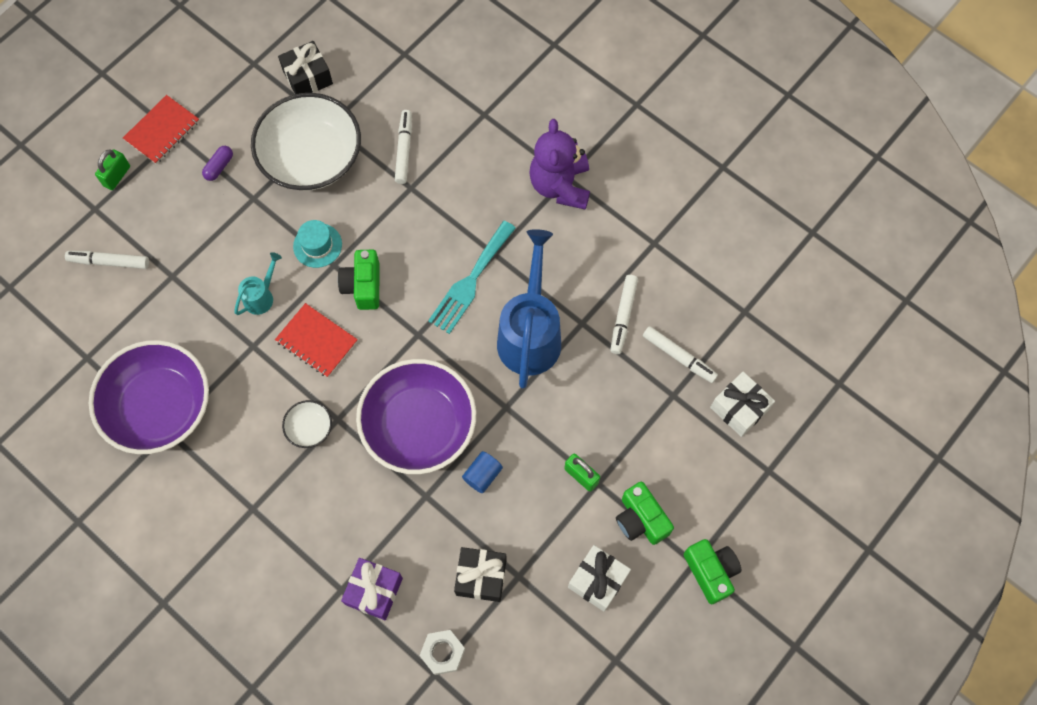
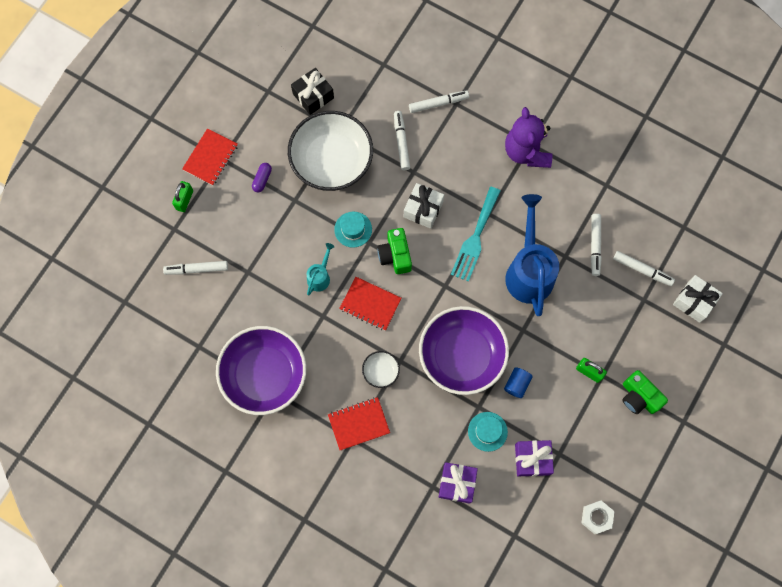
camera: 10 degrees left, 5 degrees up
(264, 490) = (359, 424): none -> red notebook
(430, 530) = (487, 431): none -> turquoise hat
(443, 653) = (517, 519): white nut -> white nut (596, 517)
(461, 110) = (438, 103): none -> white marker
(481, 577) = (532, 459): black gift -> purple gift
(598, 580) = (617, 447): white gift -> white gift (423, 209)
(711, 572) = (697, 426): green camera -> none

